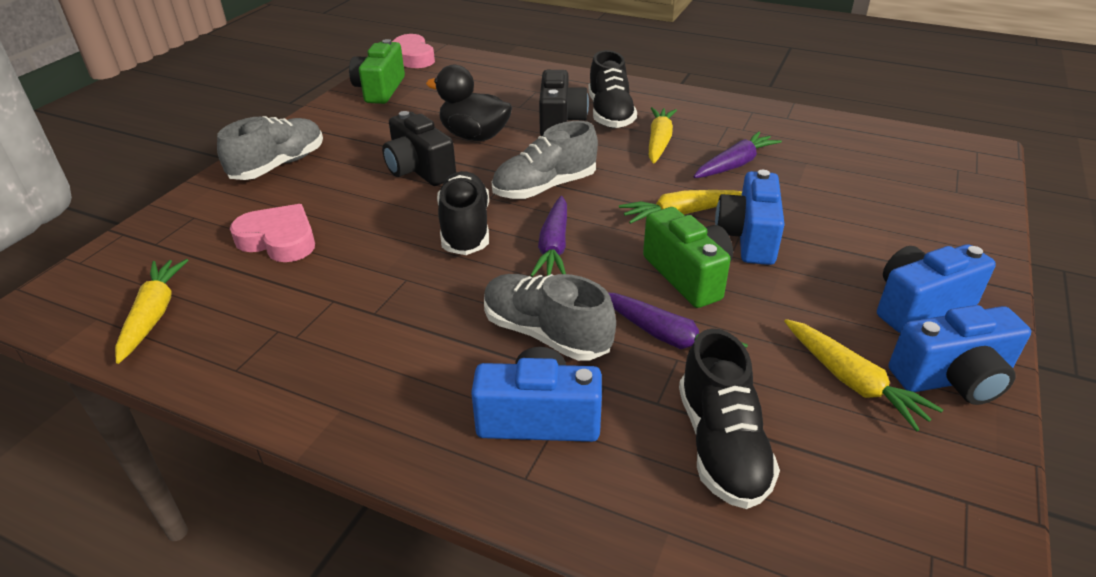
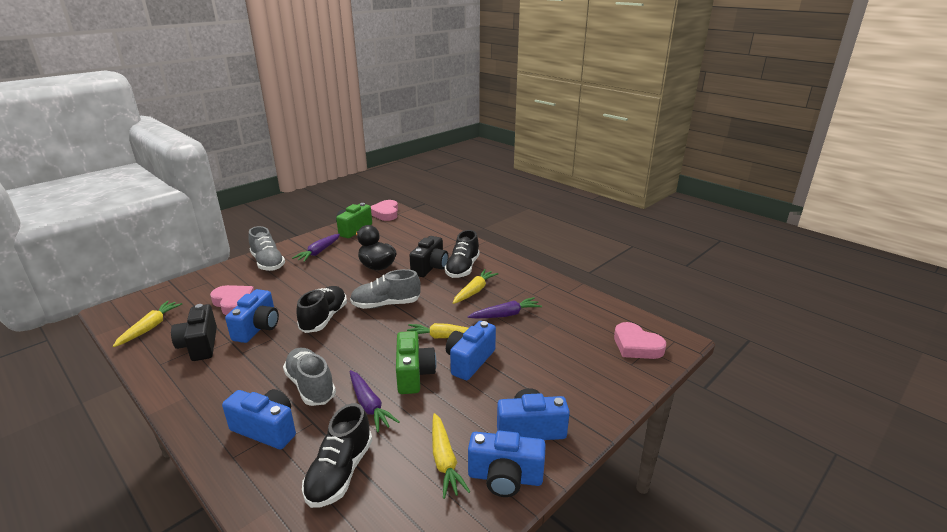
camera: 20 degrees right, 10 degrees down
(279, 165) = (268, 263): grey shoe -> grey shoe turned 90 degrees clockwise
(364, 269) = (257, 328): none -> blue camera
(419, 170) = (331, 280): black camera -> black camera (200, 345)
(554, 246) = (359, 339): purple carrot -> purple carrot (318, 252)
(940, 167) = (636, 346): none -> pink heart

